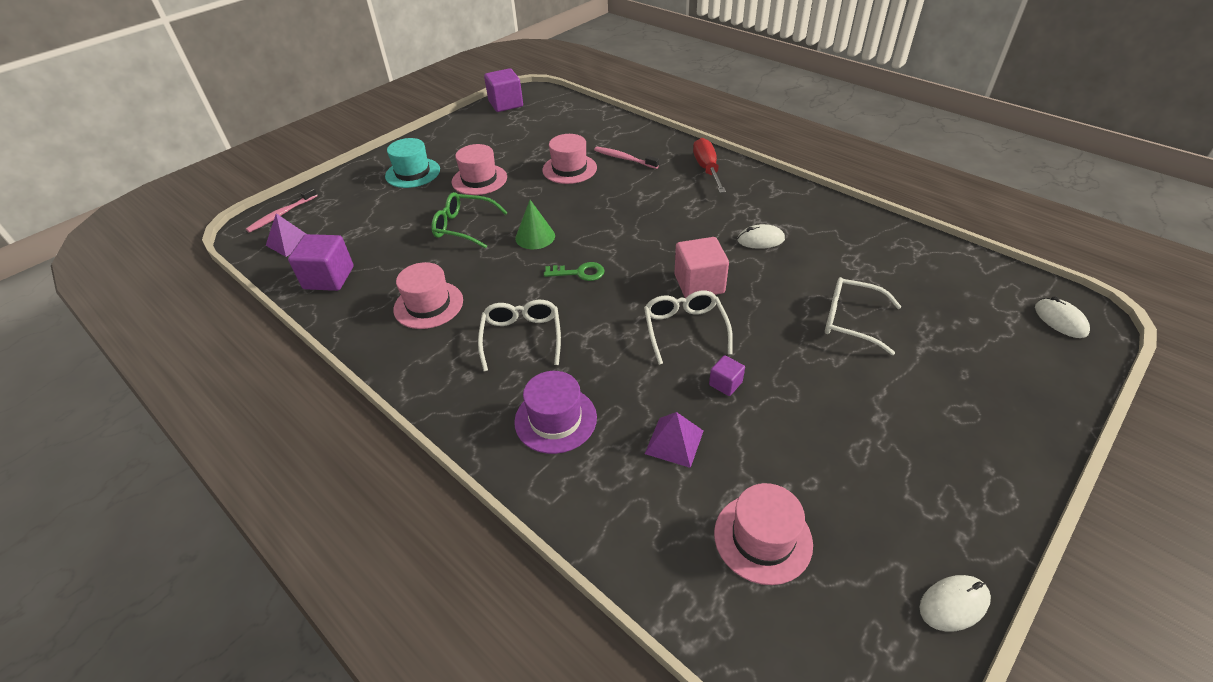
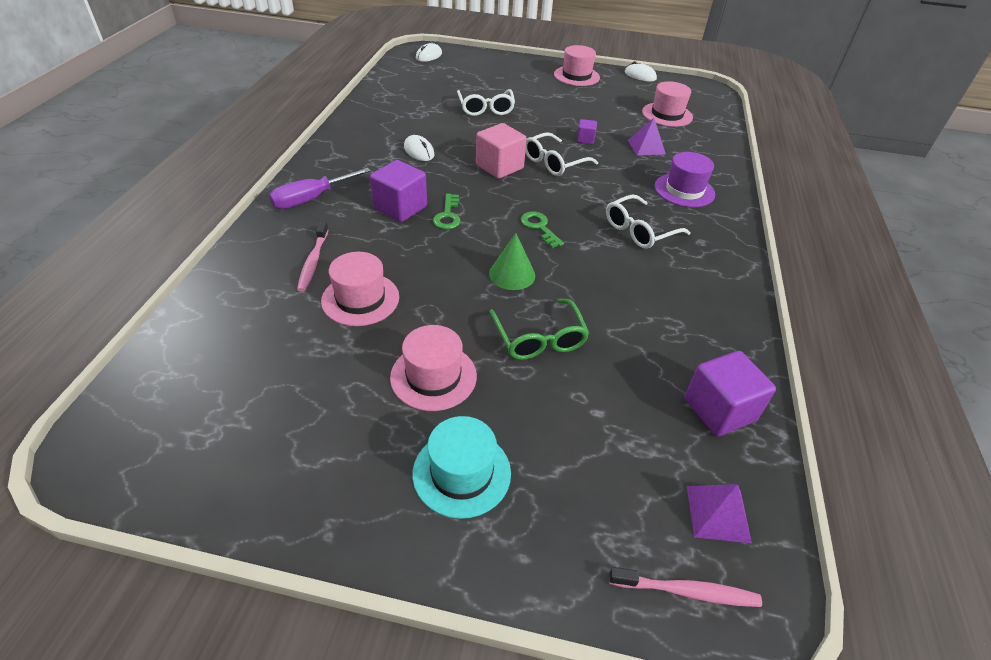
camera: 125 degrees left, 0 degrees up
(428, 305) = (666, 302): pink hat -> pink hat (576, 76)
(506, 104) = (158, 472): purple cube -> purple cube (400, 208)
(636, 227) = (448, 215): none -> green key
(707, 169) = (311, 199): red screwdriver -> purple screwdriver

